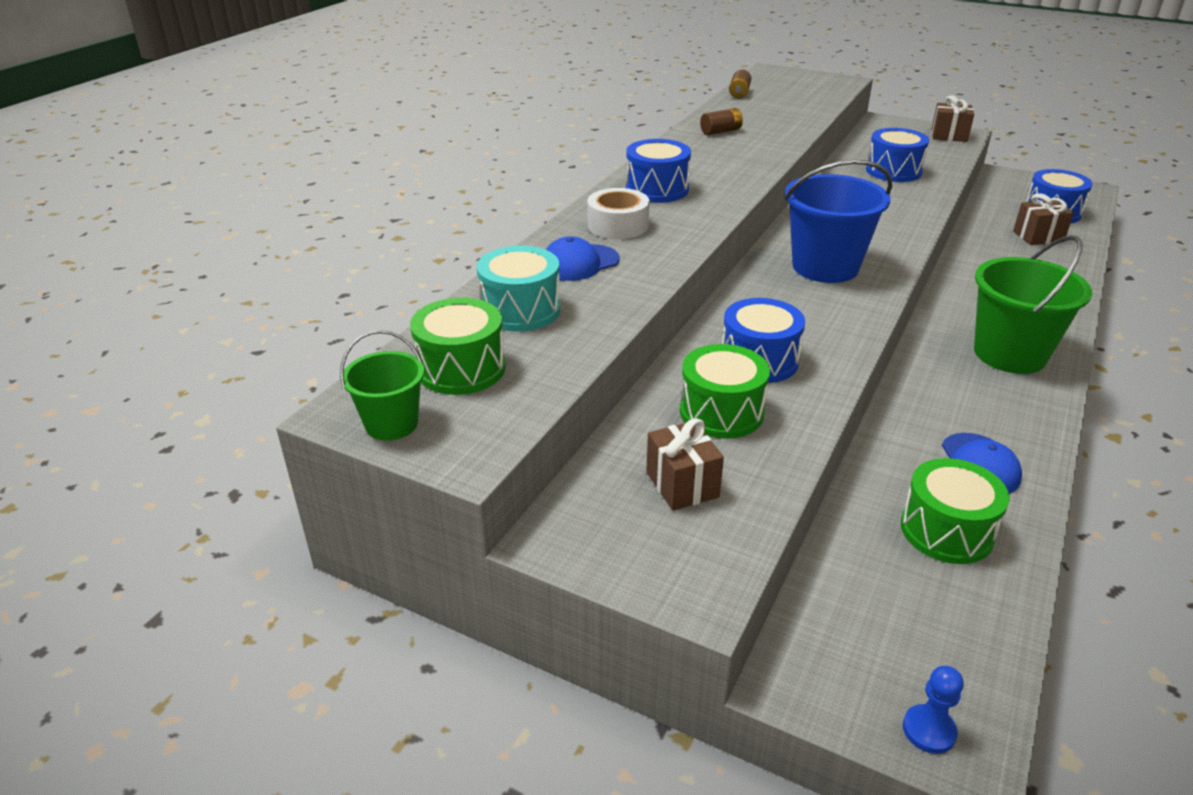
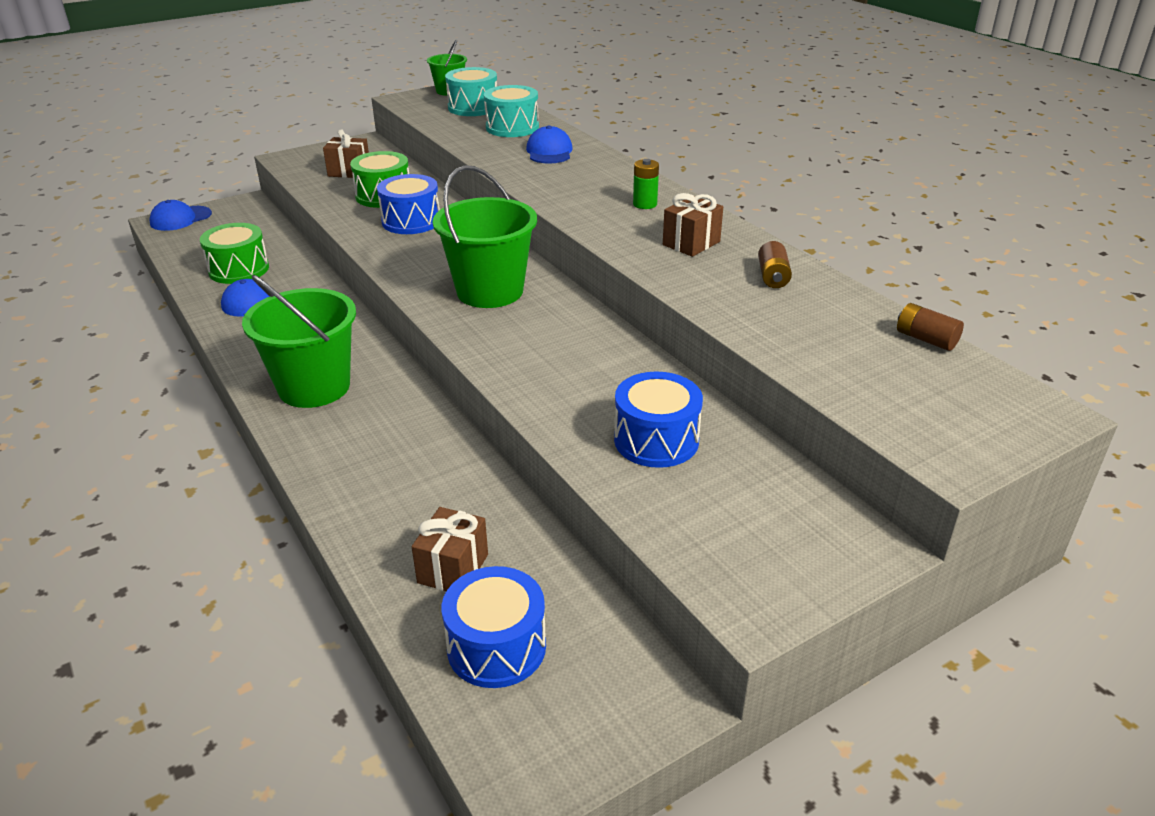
camera: 120 degrees right, 0 degrees up
(461, 369) = (473, 107): green drum -> turquoise drum
(618, 225) = (592, 175): white tape -> none
(657, 189) = (645, 204): blue drum -> green battery
(825, 267) = (490, 291): blue bucket -> green bucket
(929, 730) = (180, 218): blue pawn -> blue cap
(949, 136) = (752, 584): brown gift -> brown gift (691, 243)

